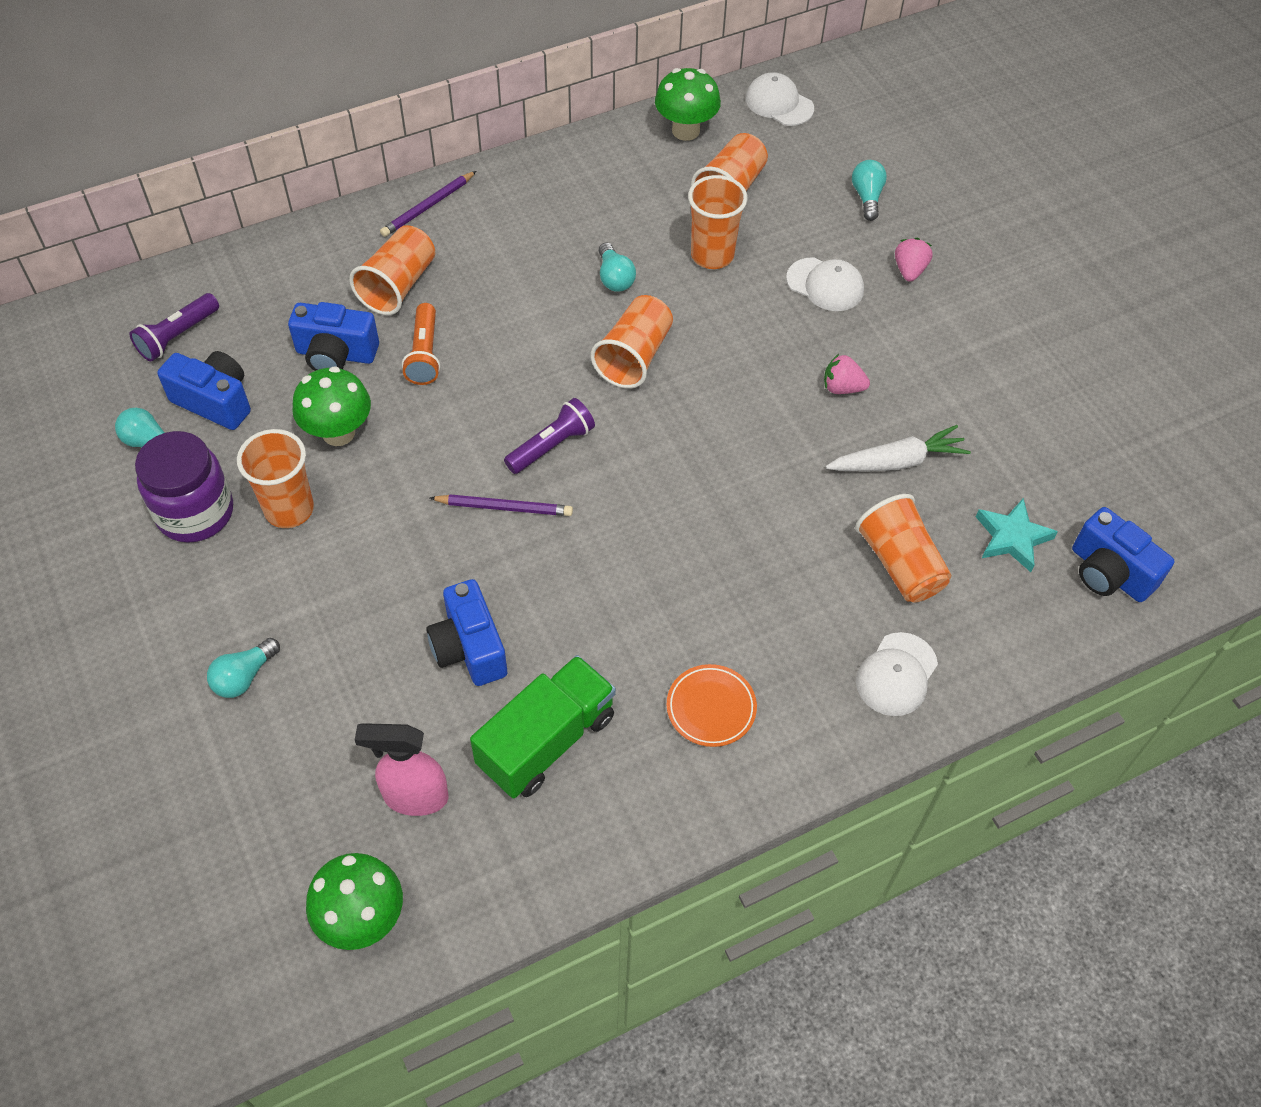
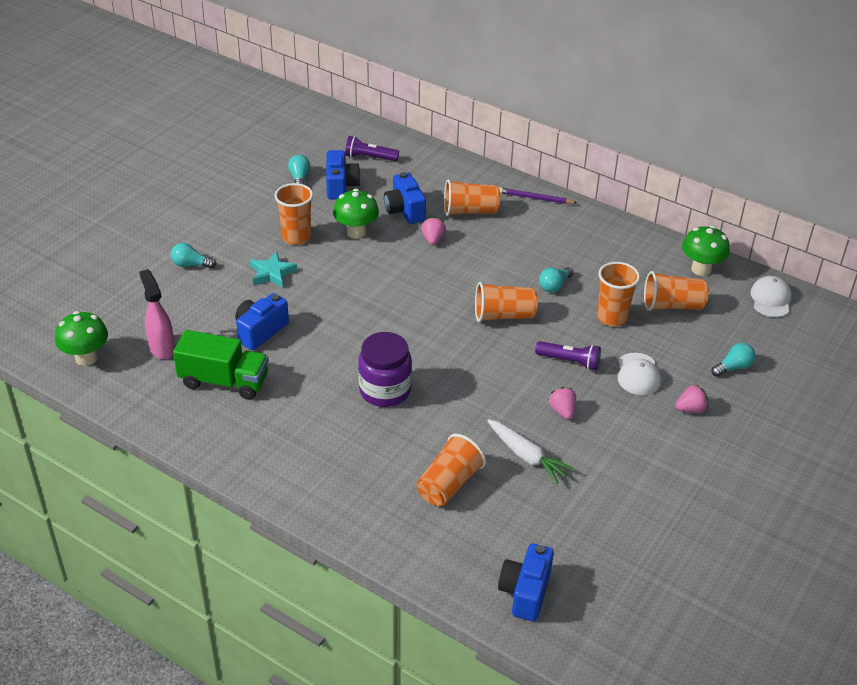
camera: 60 degrees right, 15 degrees down
(195, 512) = (271, 209): purple jar -> purple jar (385, 390)
(424, 354) = (433, 239): orange flashlight -> pink strawberry
(504, 507) = (357, 308): purple pencil -> none
(551, 446) = (412, 309): purple flashlight -> purple flashlight (569, 361)
(711, 708) = (288, 437): orange plate -> none
(896, 674) = (367, 510): white cap -> none
(1012, 538) = (513, 532): turquoise star -> turquoise star (272, 273)

